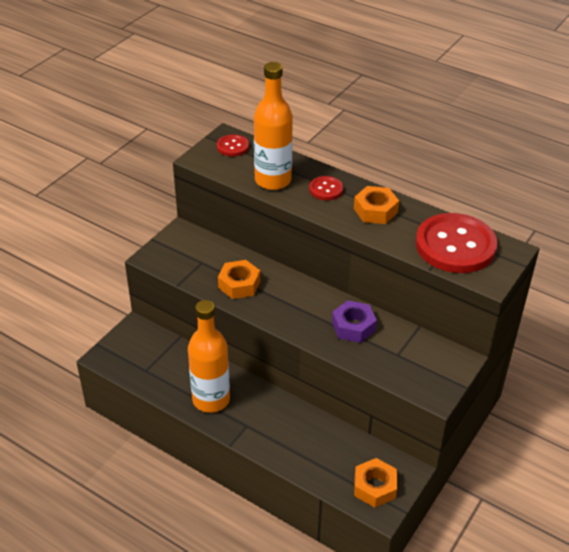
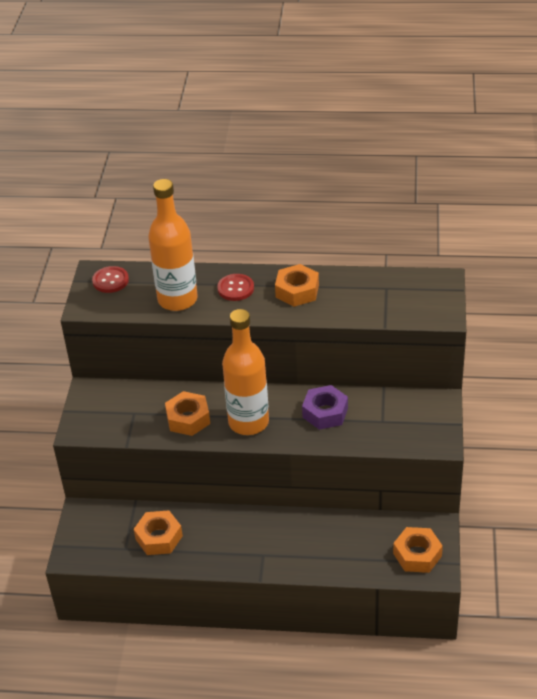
camera: 25 degrees left, 0 degrees up
(176, 373) = (159, 537): none -> orange nut
(211, 399) = (211, 546): orange bottle -> orange bottle (248, 422)
(455, 245) = (392, 295): red button -> none

